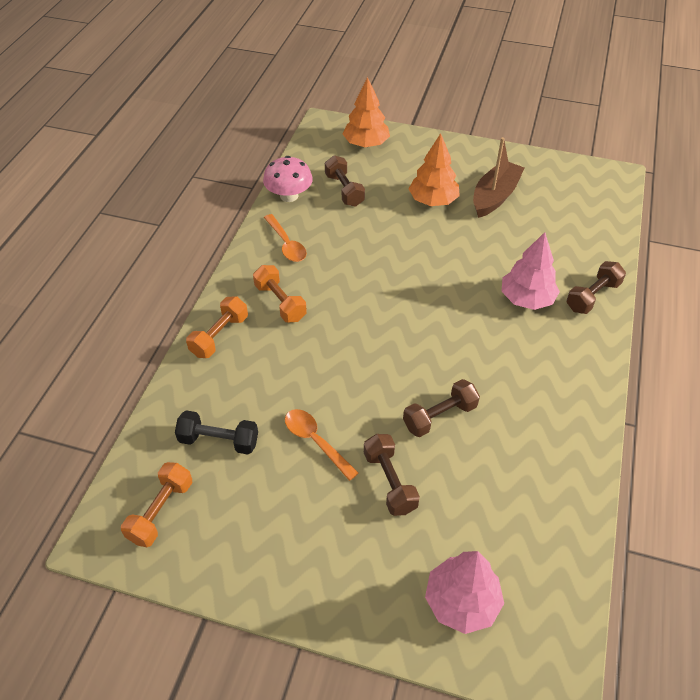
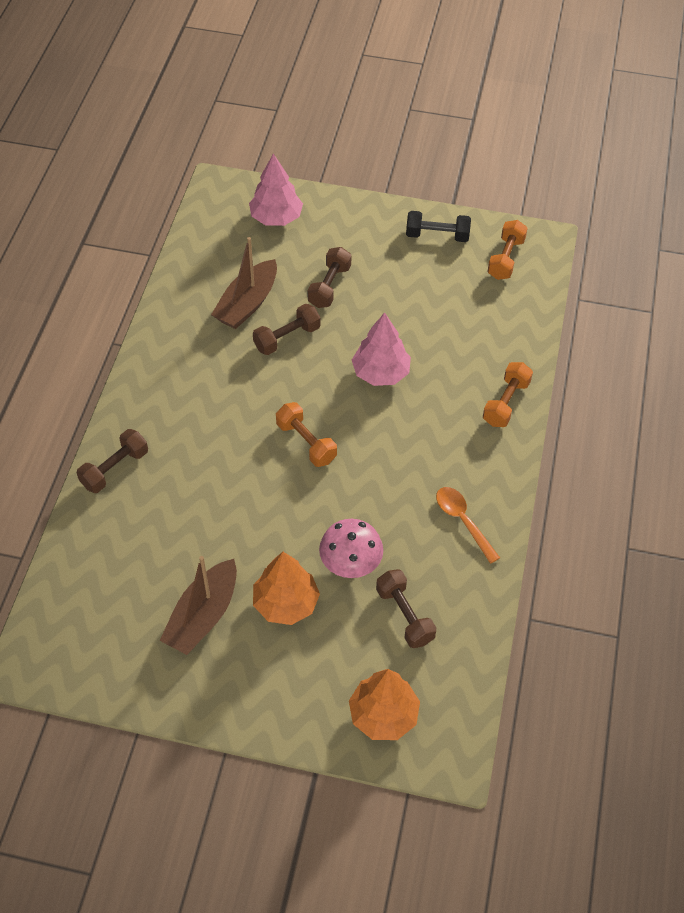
camera: 175 degrees right, 5 degrees up
(219, 441) = (476, 309): black dumbbell -> black dumbbell (437, 235)
(280, 302) = (453, 443): orange dumbbell -> orange dumbbell (306, 442)
(289, 196) = (476, 601): pink mushroom -> pink mushroom (350, 563)
(315, 441) = (394, 313): orange spoon -> none
(389, 482) = (329, 286): brown dumbbell -> brown dumbbell turned 45 degrees clockwise
(488, 463) = (247, 303): none -> brown boat
(526, 299) = (188, 462): pink tree -> pink tree (380, 373)

